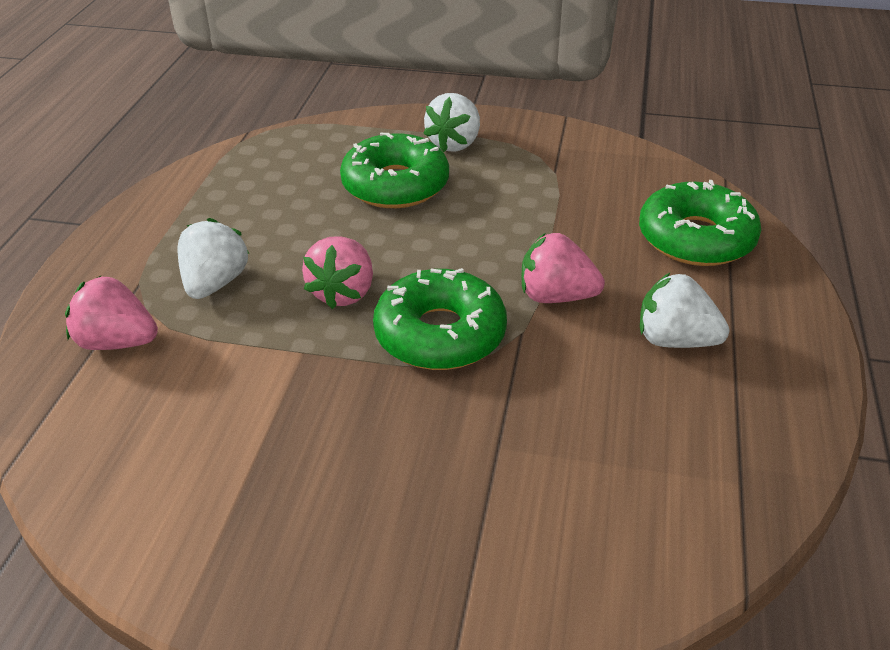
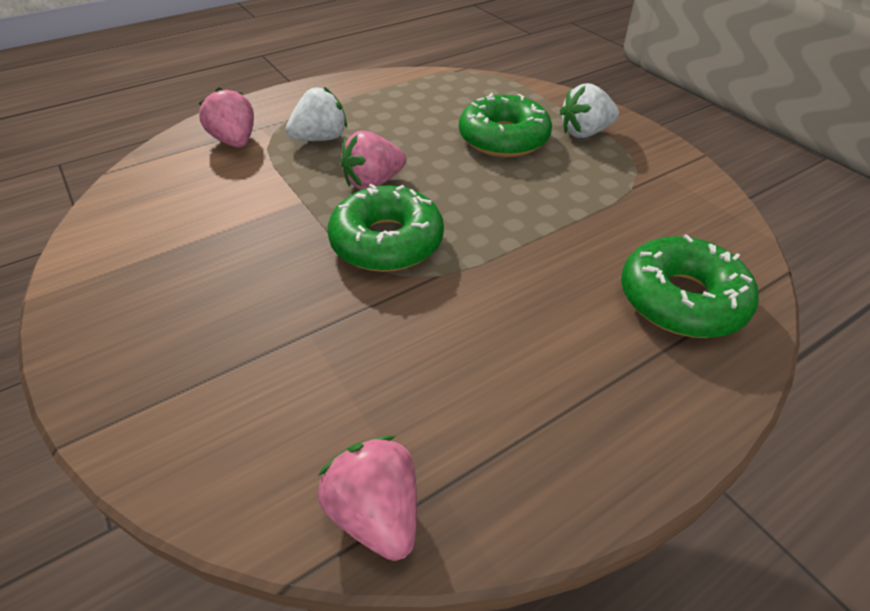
camera: 45 degrees right, 5 degrees up
(556, 296) = (498, 268): pink strawberry -> pink strawberry (376, 512)
(675, 340) = (538, 359): white strawberry -> none

